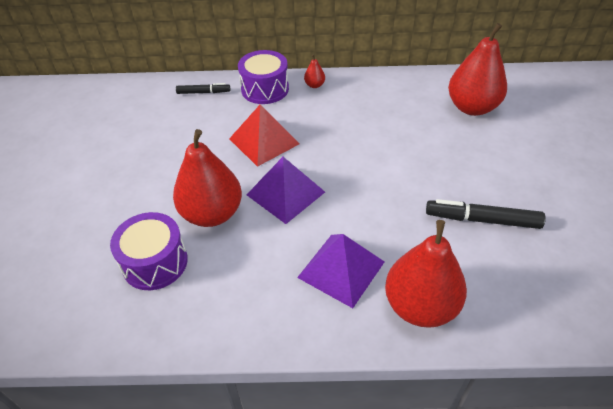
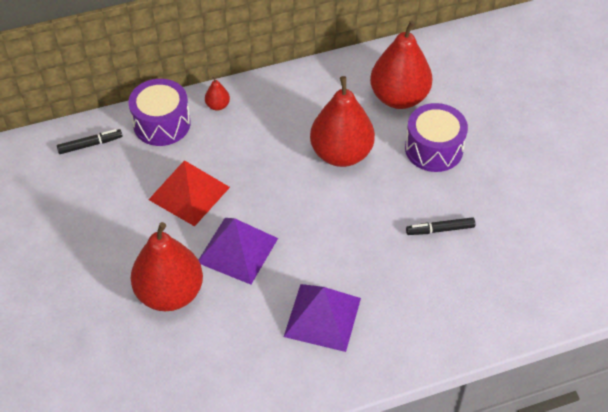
camera: 20 degrees left, 5 degrees up
(155, 262) = (135, 361): purple drum -> purple drum (434, 149)
(420, 306) = (406, 332): red pear -> red pear (341, 154)
(482, 219) = (440, 229): black marker -> black marker, size x0.61

